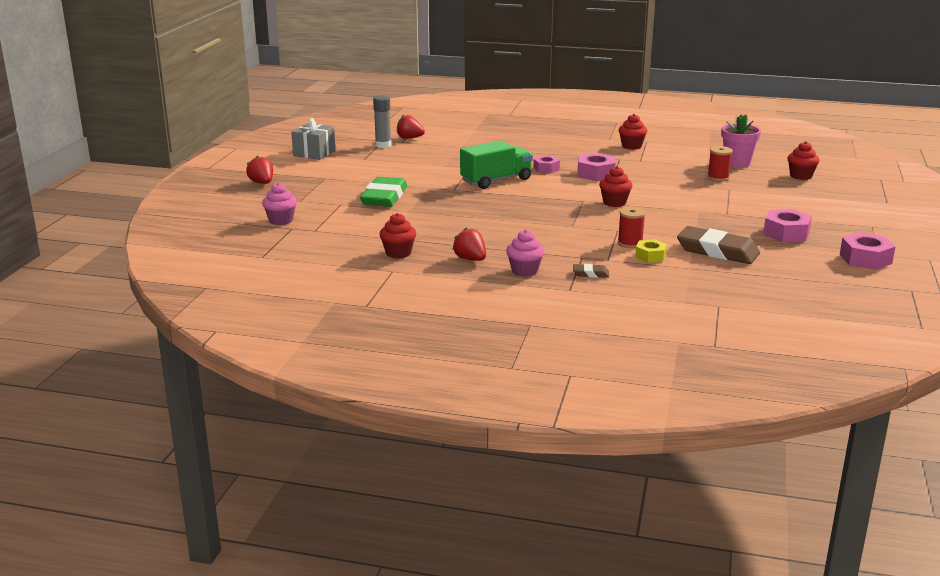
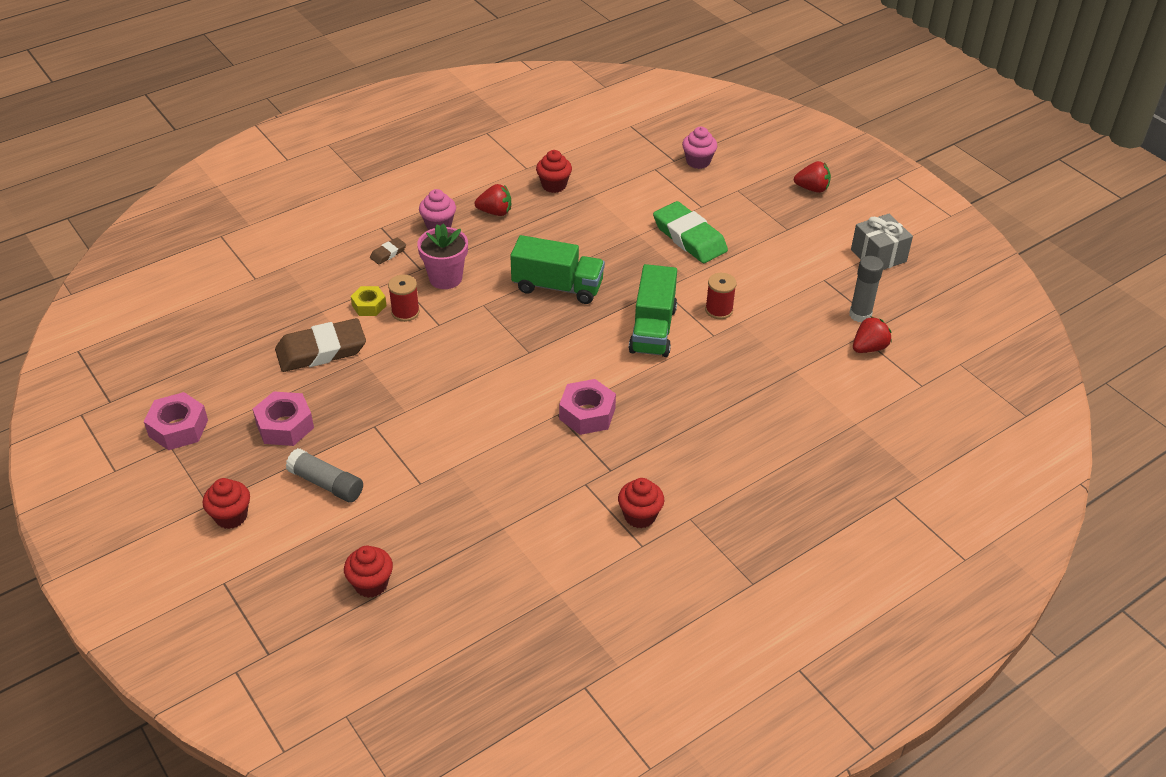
camera: 130 degrees right, 20 degrees up
(510, 213) = (557, 287): none -> green truck
(546, 168) = (646, 388): pink nut -> none
(614, 203) = (497, 368): red cupcake -> red cupcake (231, 516)
(718, 177) = (458, 504): red spool -> red spool (719, 310)
(737, 163) = (475, 565): pink flower pot -> pink flower pot (445, 278)
(786, 207) = (326, 484): none -> grey glue stick

